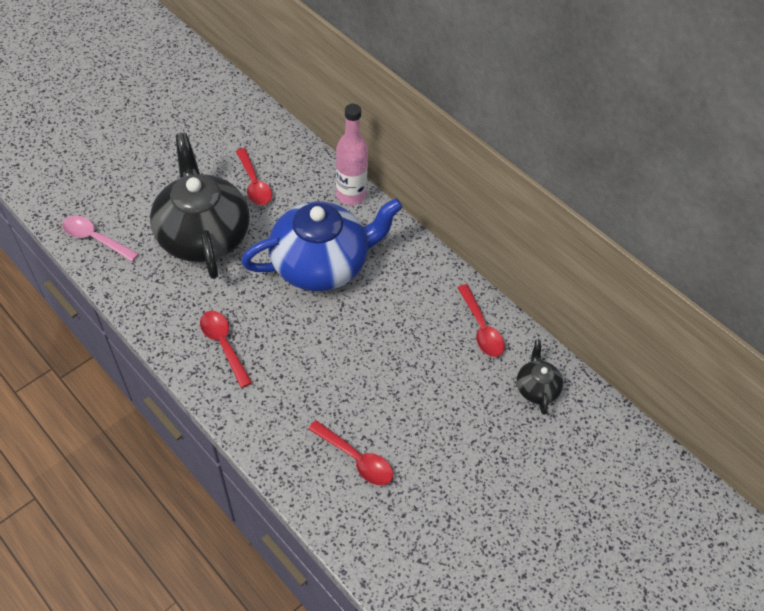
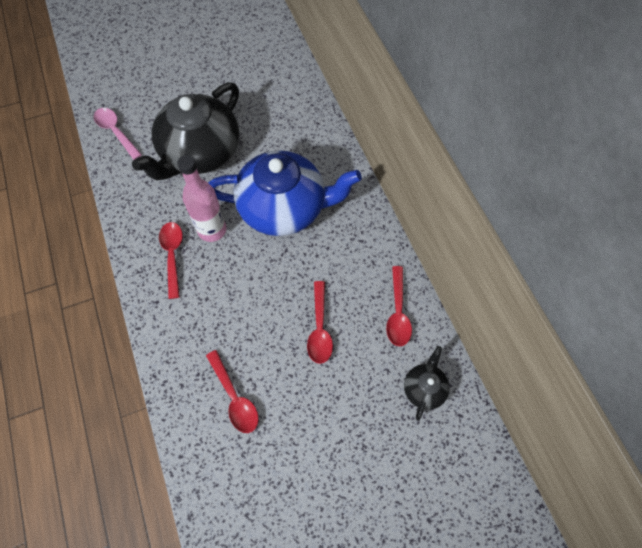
camera: 25 degrees right, 10 degrees up
(203, 235) = (199, 153): black teapot -> black teapot turned 150 degrees counterclockwise
(254, 183) = (260, 119): red spoon -> red spoon (319, 328)
(351, 195) = (336, 152): pink bottle -> pink bottle (212, 230)

